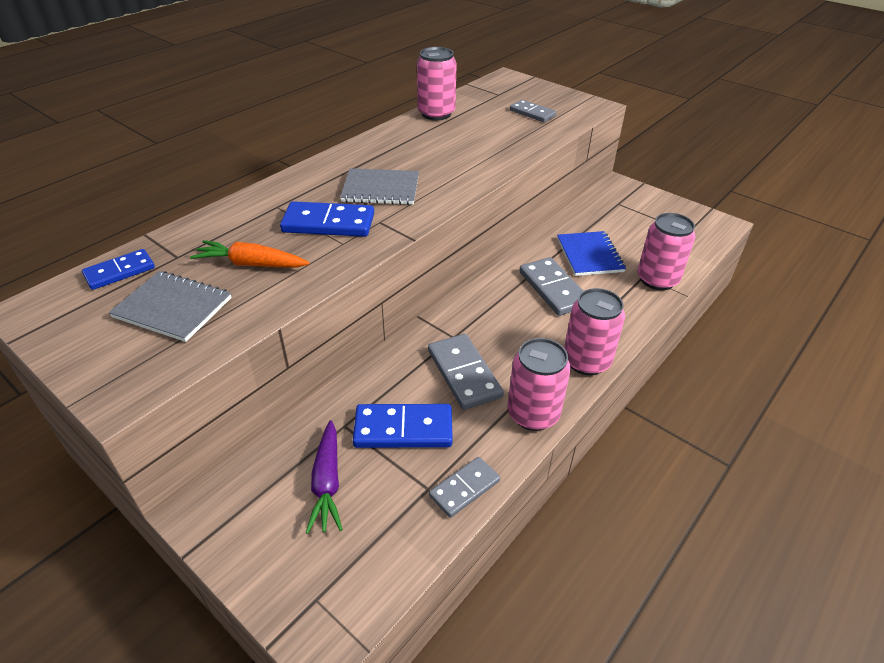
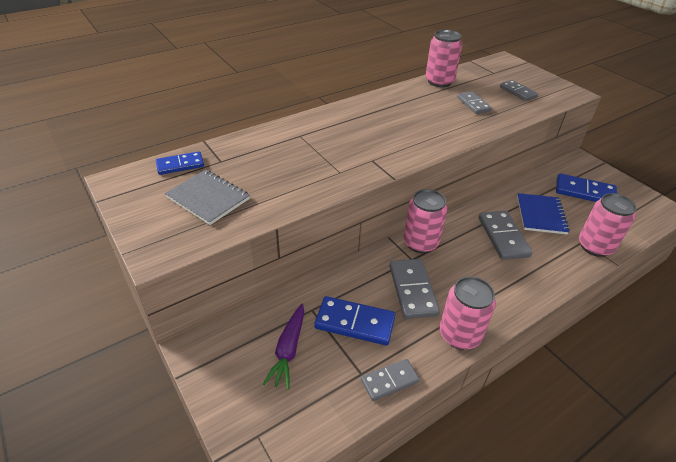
camera: 15 degrees right, 0 degrees up
(252, 264) = (271, 176): orange carrot -> none
(328, 223) = (334, 155): blue domino -> blue domino (584, 192)
(381, 189) = (380, 135): grey notebook -> none
(484, 135) = (473, 104): none -> grey domino
(586, 361) = (515, 302): pink can -> pink can (420, 243)

